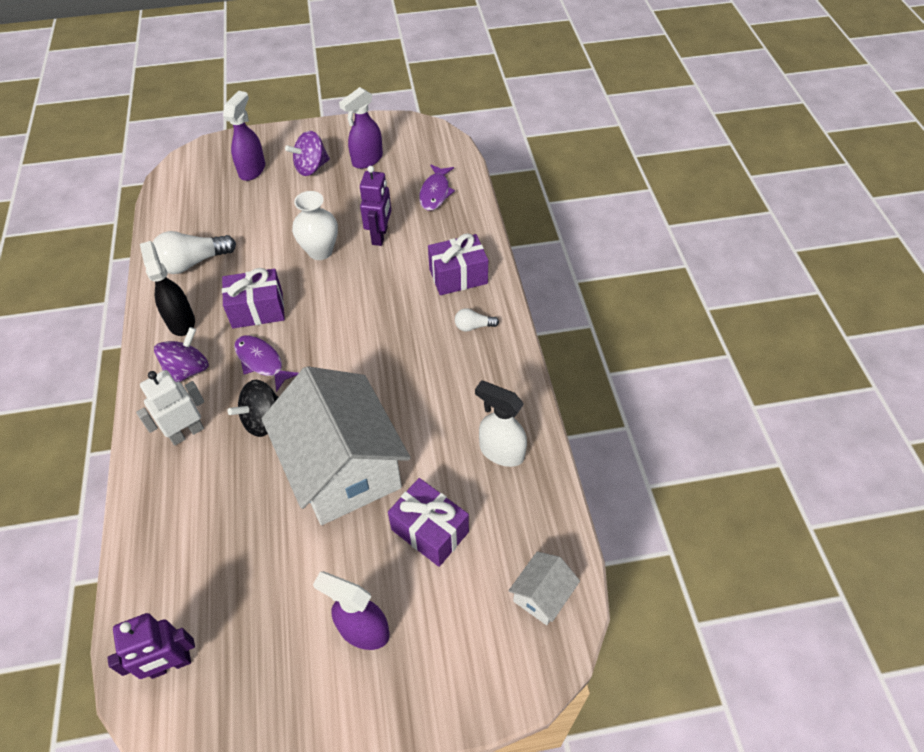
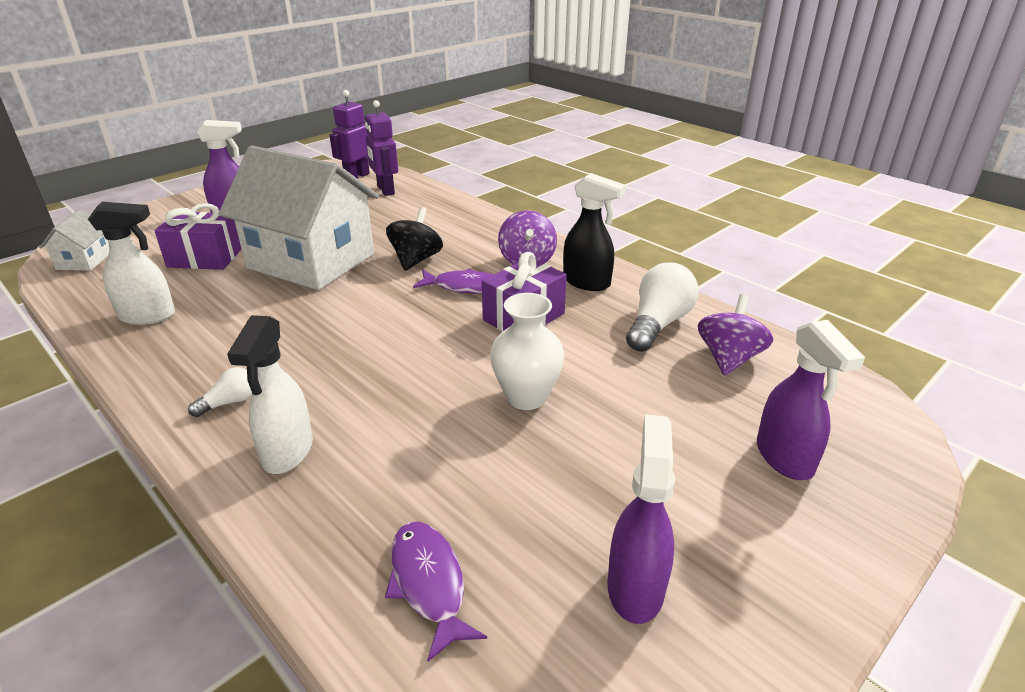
camera: 145 degrees right, 20 degrees down
(186, 433) = (473, 235): white robot -> none
(311, 168) = (707, 512): purple spinning top -> purple spinning top (729, 358)
(380, 236) = (461, 454): purple robot -> purple robot (385, 190)
(458, 276) = (287, 452): purple gift -> white spray bottle

